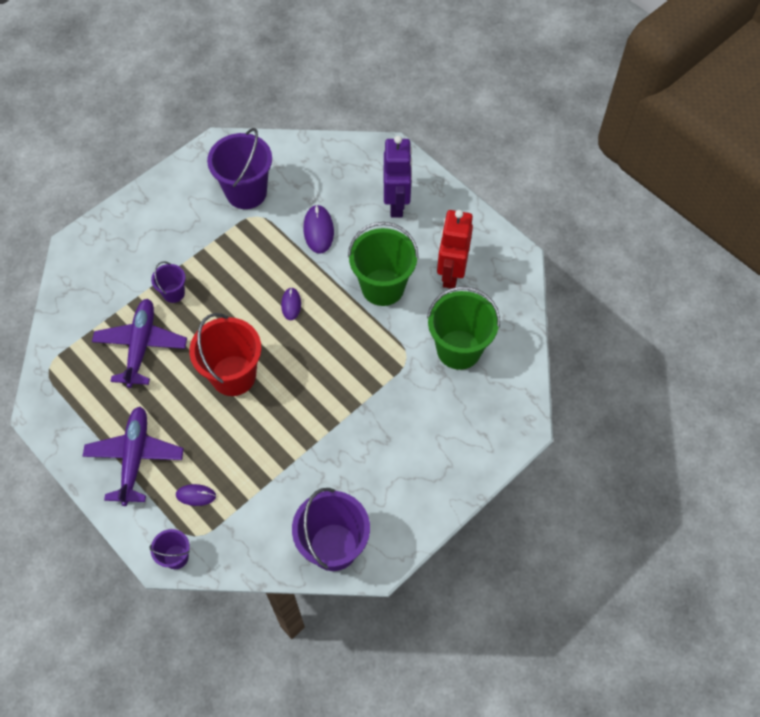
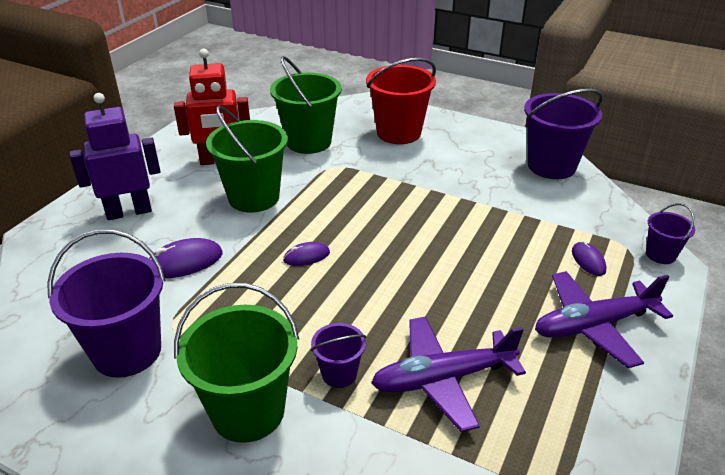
camera: 110 degrees left, 25 degrees down
(171, 242) = (248, 411): none -> green bucket
(233, 375) = (429, 276): red bucket -> red bucket (399, 133)

